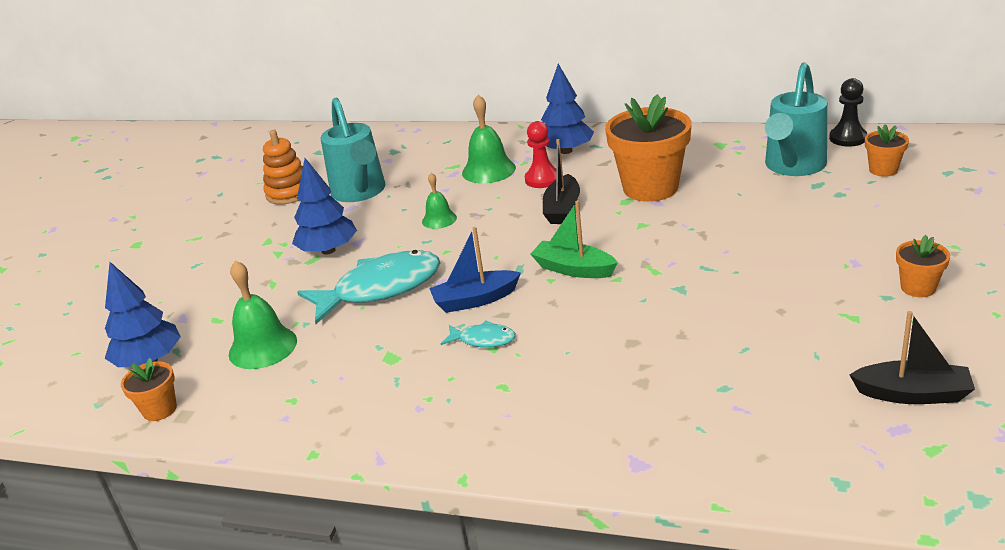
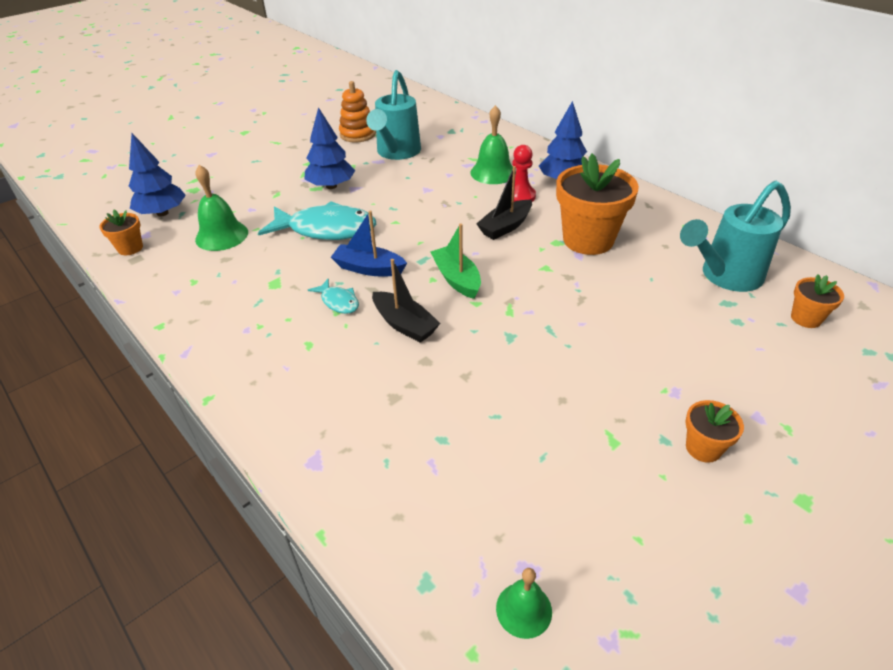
camera: 30 degrees right, 10 degrees up
(439, 219) = (419, 195): green bell -> green bell (524, 609)
(847, 138) = (807, 272): black pawn -> none
(912, 394) = (578, 545): black boat -> black boat (404, 324)

